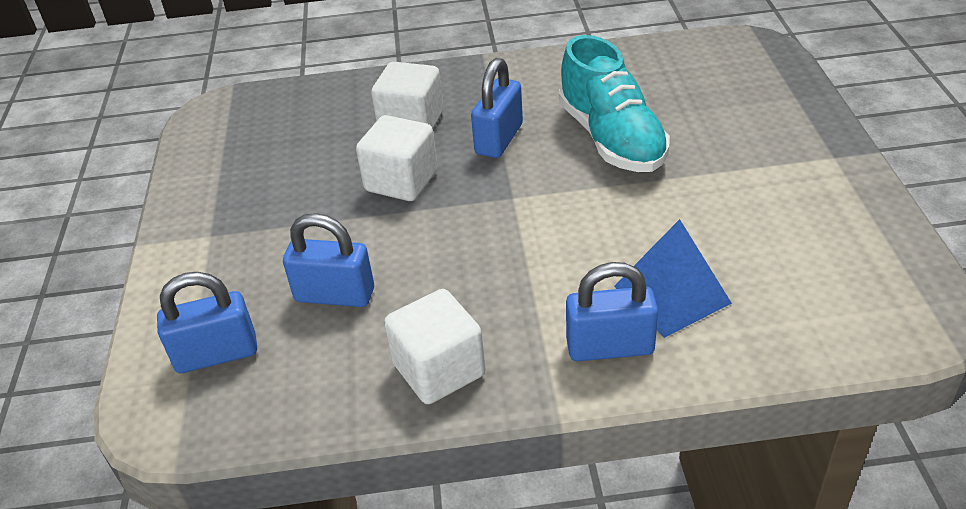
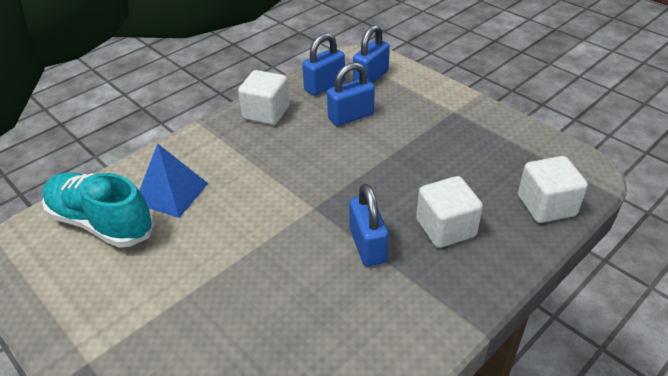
camera: 140 degrees right, 0 degrees up
(401, 181) = (394, 184): white cube -> white cube (546, 206)
(610, 347) = (191, 155): blue padlock -> blue padlock (324, 86)
(611, 138) = (284, 288): turquoise shoe -> turquoise shoe (101, 222)

